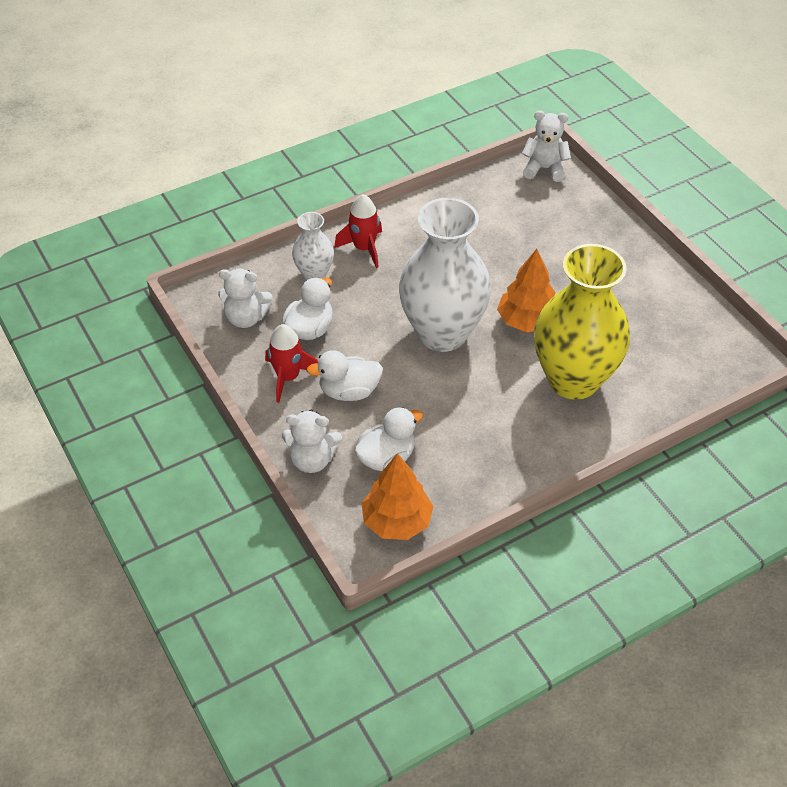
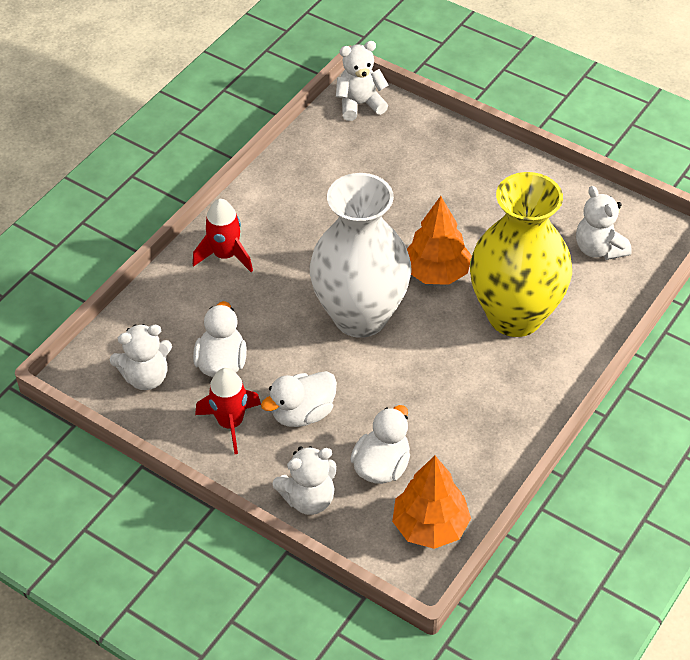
camera: 25 degrees left, 0 degrees up
(314, 274) = (190, 302): white vase -> none
(681, 352) = (599, 249): none -> white teddy bear

